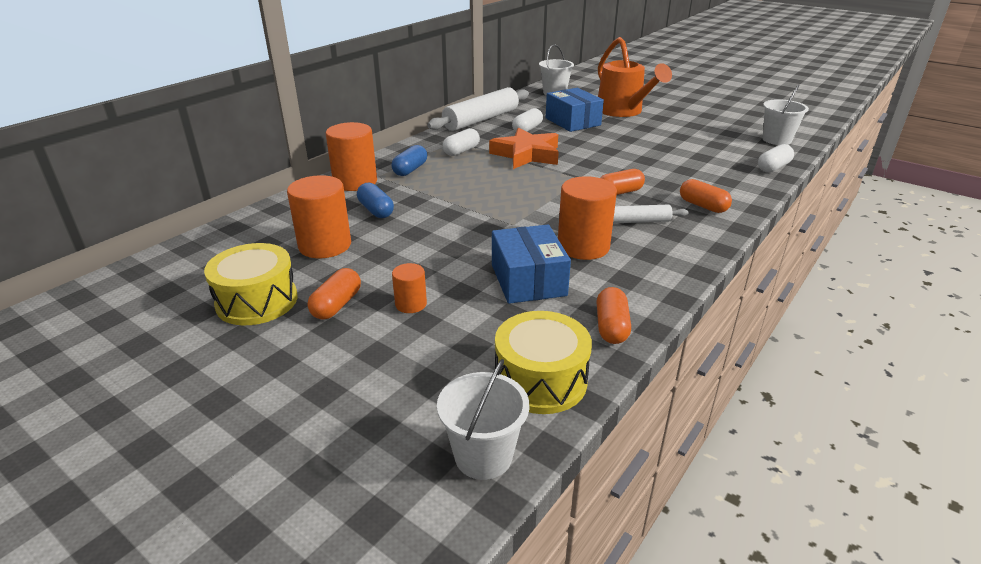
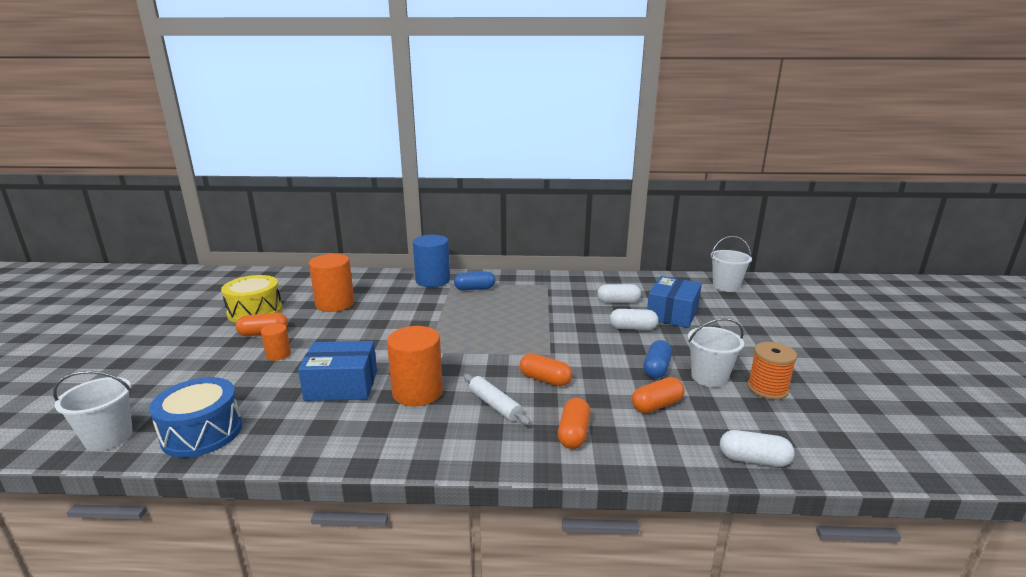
camera: 55 degrees right, 10 degrees down
(355, 182) = (433, 280): orange cylinder -> blue cylinder
(376, 210) = (398, 301): blue capsule -> blue capsule (656, 368)
(461, 151) = (533, 293): white capsule -> white capsule (633, 328)
(481, 120) = (606, 280): white rolling pin -> none
(527, 154) = (565, 317): orange star -> none
(528, 280) = (341, 385): blue box -> blue box turned 45 degrees clockwise
(540, 380) = (202, 432): yellow drum -> blue drum
(611, 327) = (292, 443): orange capsule -> orange capsule (657, 405)
(623, 111) = (747, 328): orange watering can -> none
(703, 136) = (767, 389): none -> orange spool
(776, 140) = (854, 444): white bucket -> white bucket (709, 377)

